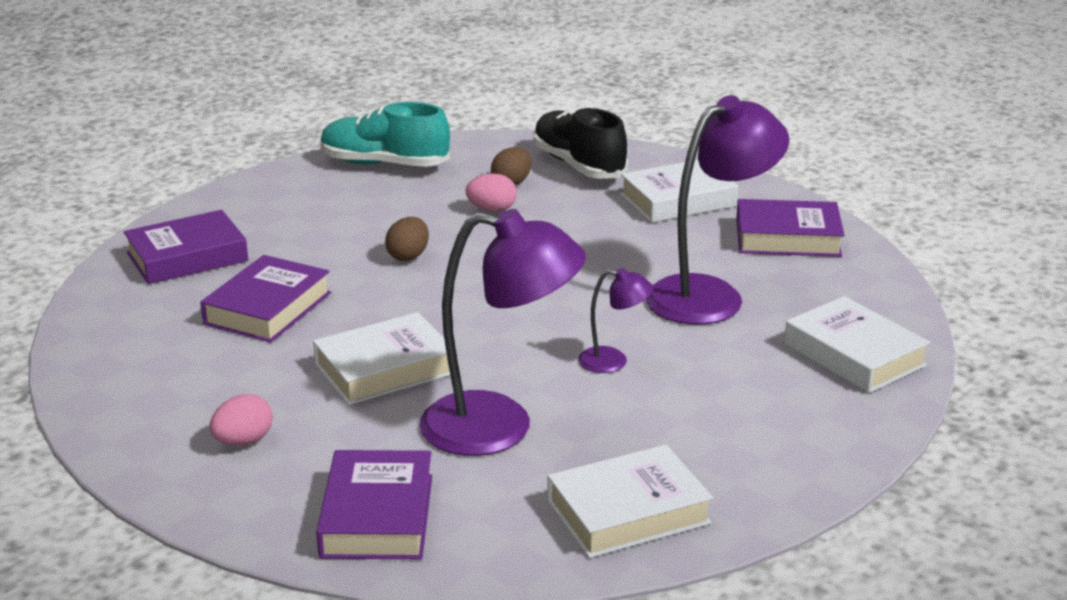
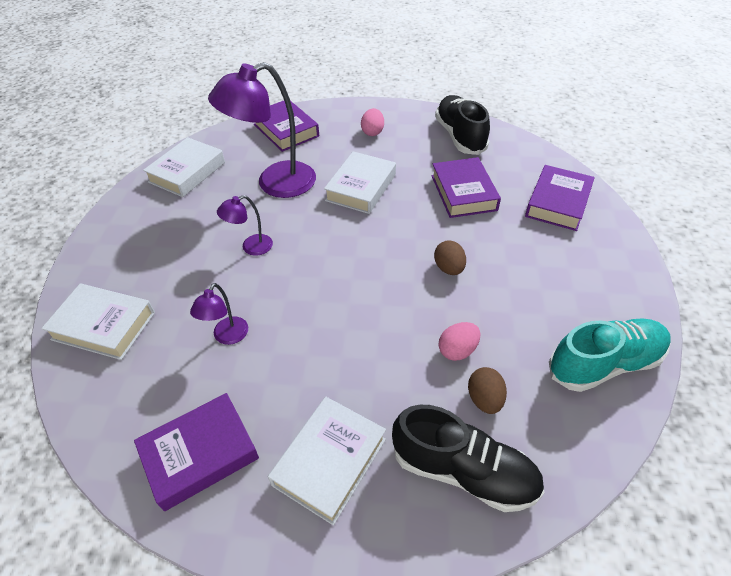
camera: 145 degrees right, 20 degrees up
(135, 374) = (460, 136): none -> black shoe
(710, 295) = (227, 337): purple lamp -> purple lamp, size x0.47

